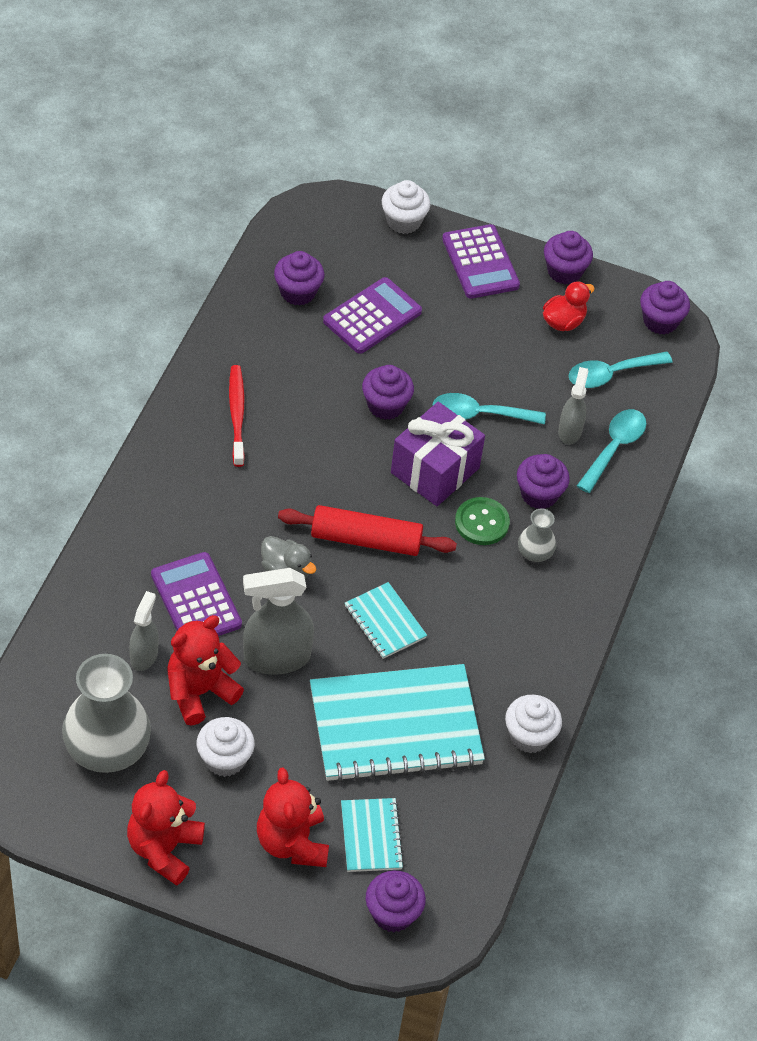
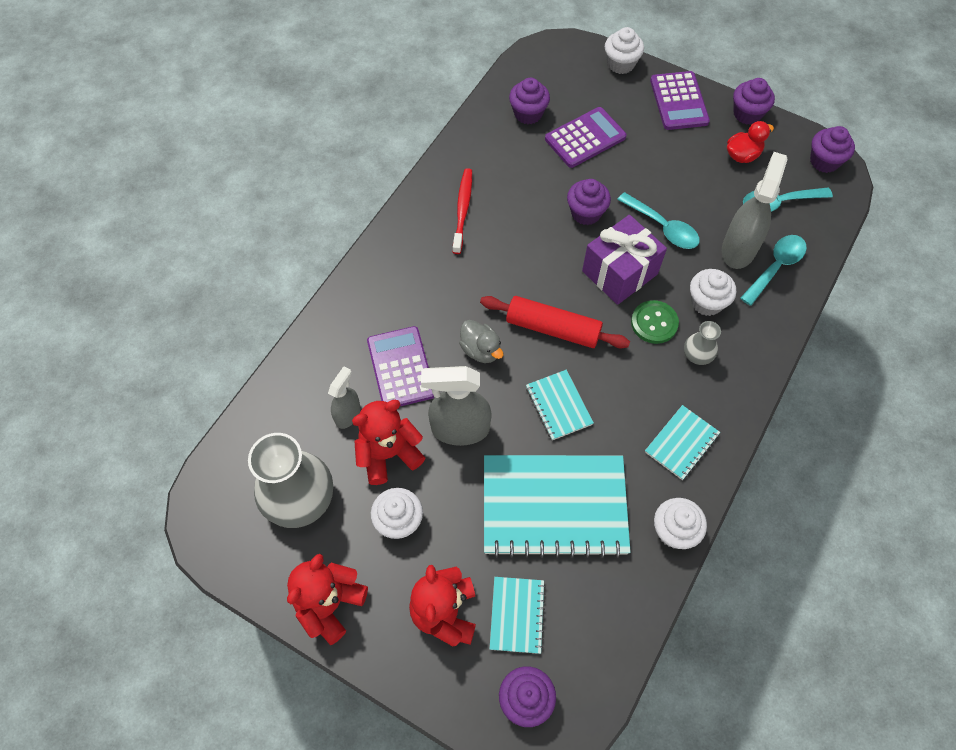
camera: 15 degrees right, 10 degrees up
(479, 414) = (663, 227): turquoise spoon -> turquoise spoon turned 150 degrees counterclockwise
(527, 647) = (681, 443): none -> turquoise notebook
(539, 494) = (706, 302): purple cupcake -> white cupcake
(570, 431) = (738, 249): grey spray bottle -> grey spray bottle, size x1.71

